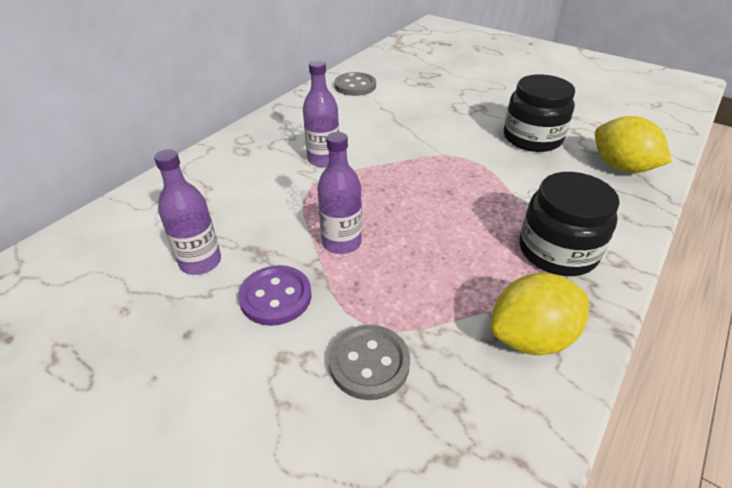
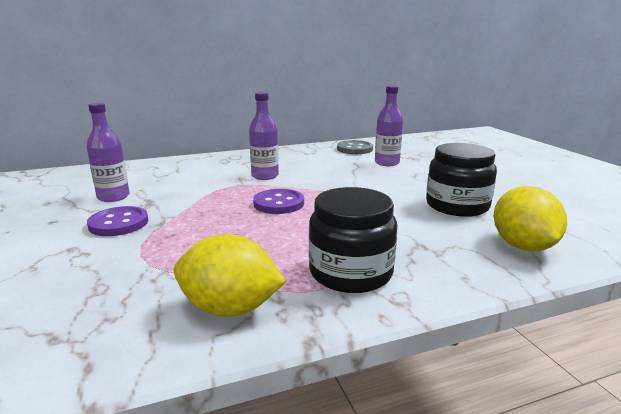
camera: 35 degrees right, 20 degrees down
(341, 242) = (201, 214): purple bottle -> purple bottle (387, 163)
(369, 363) = (105, 271): grey button -> none
(393, 195) = (279, 203): none -> purple button

